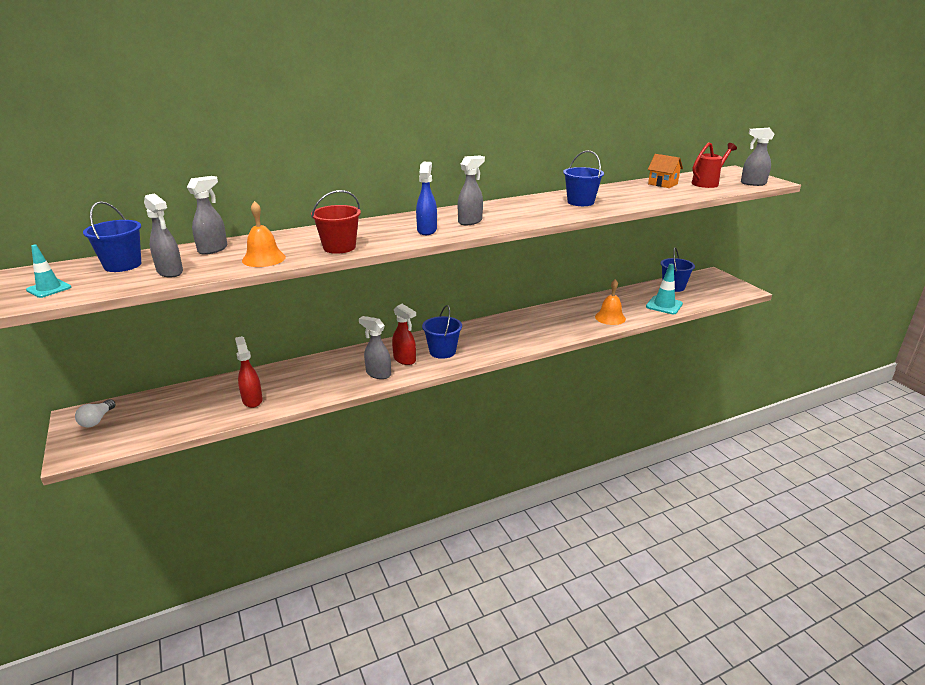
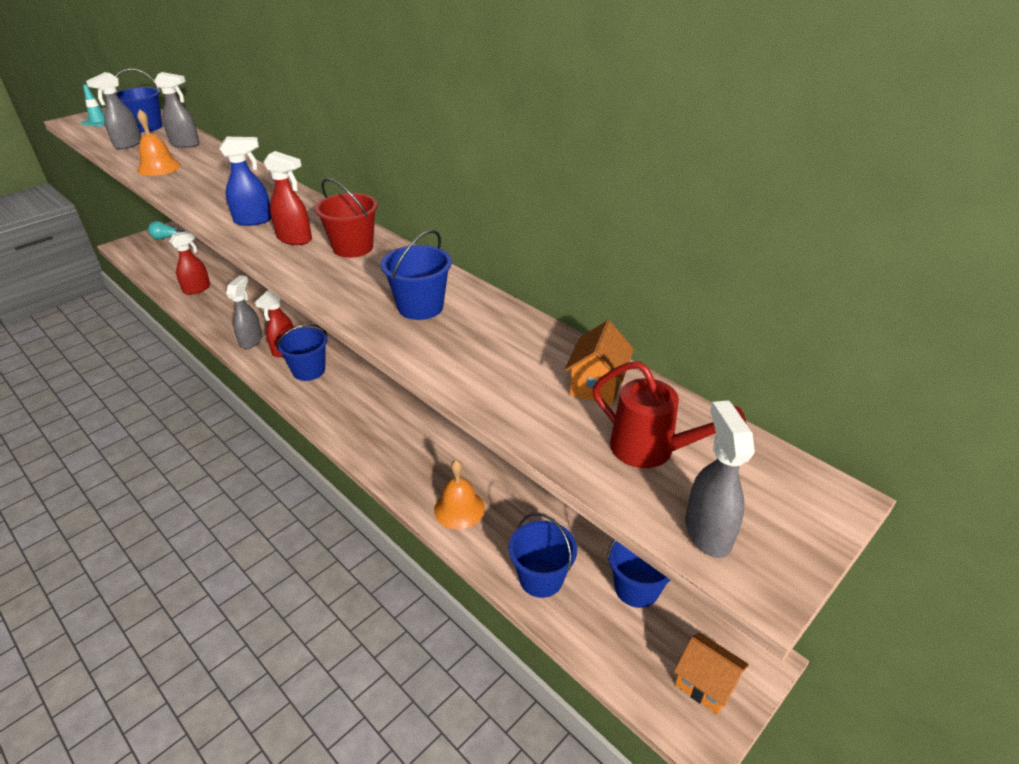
camera: 70 degrees right, 10 degrees up
(97, 420) = (167, 238): white light bulb -> turquoise light bulb
(339, 247) = (191, 190): red bucket -> red bucket (353, 247)
(470, 221) = (295, 239): grey spray bottle -> red spray bottle
(664, 305) = (541, 578): turquoise traffic cone -> blue bucket
(724, 285) = (705, 684): none -> orange house

